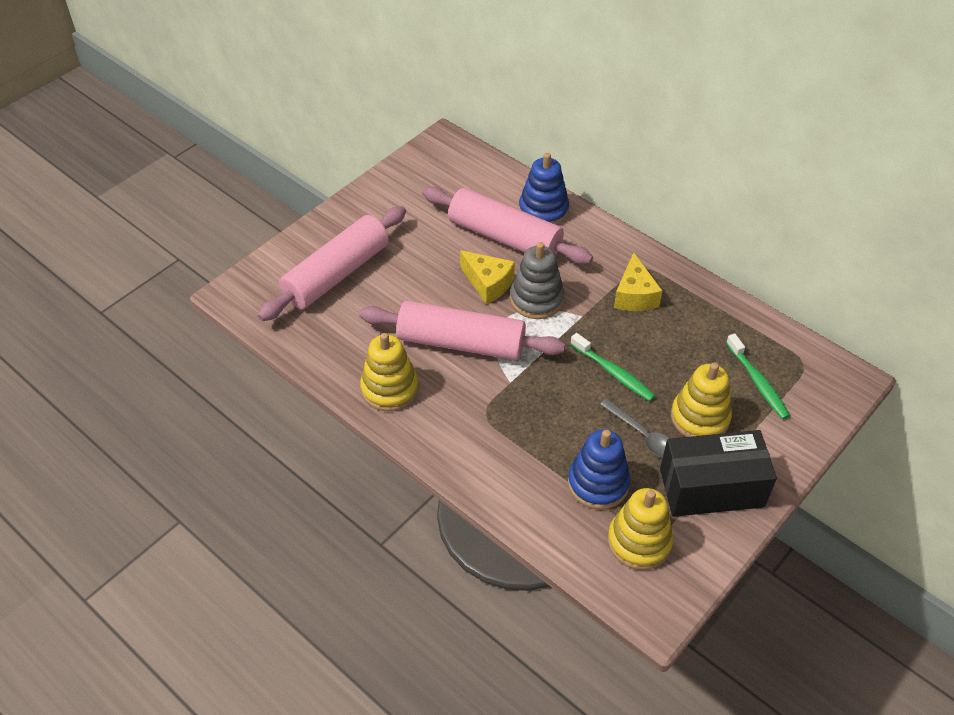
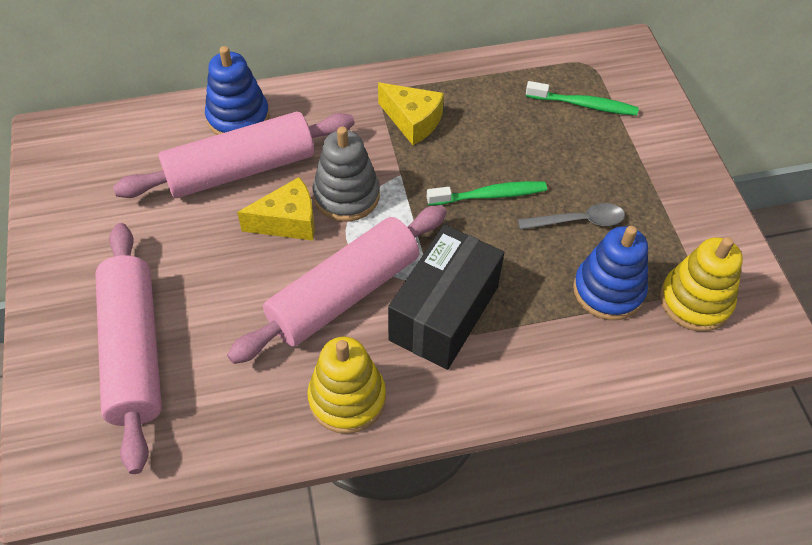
camera: 55 degrees left, 5 degrees up
(699, 418) = (591, 168): yellow stacking toy -> none
(711, 488) = (672, 210): black box -> black box (444, 313)

